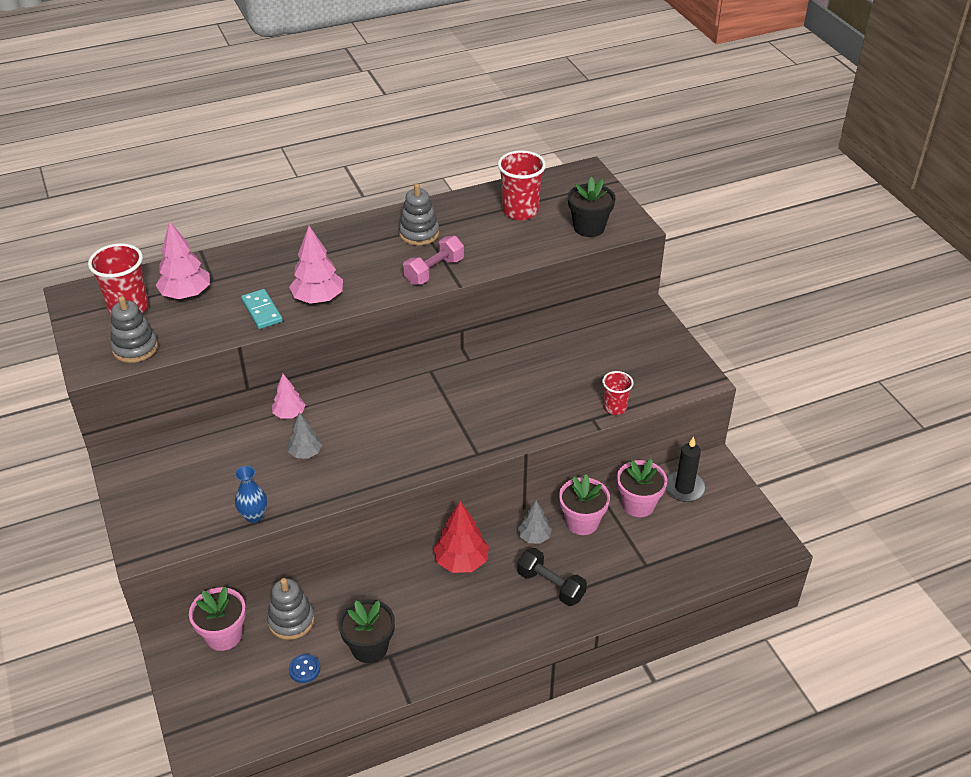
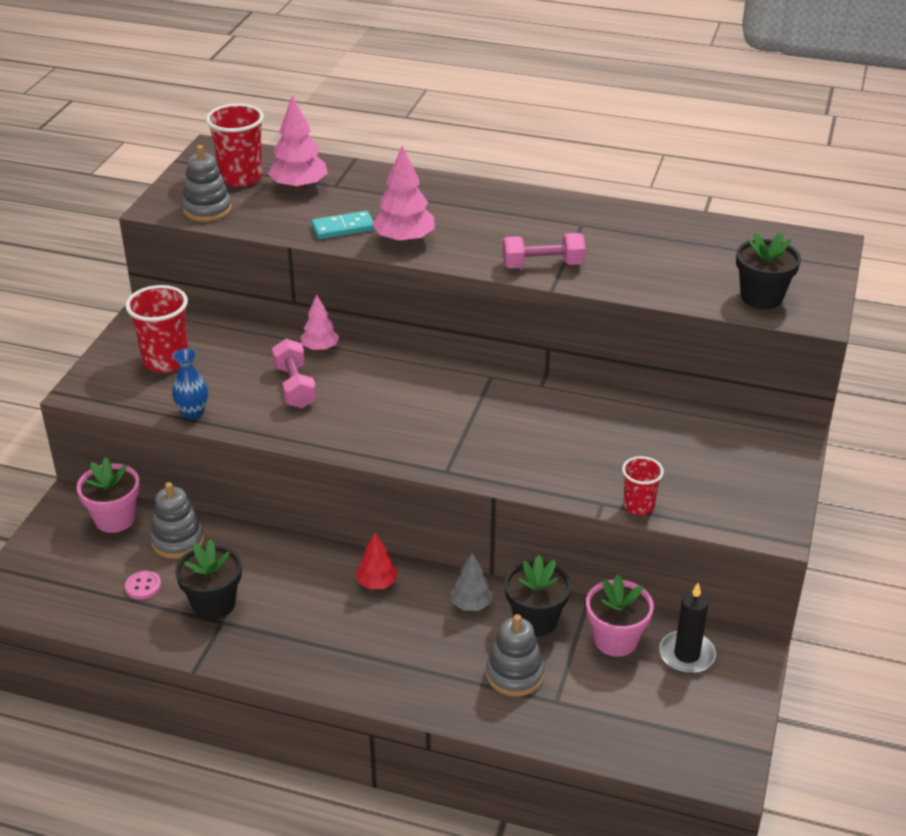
camera: 40 degrees right, 5 degrees down
(261, 311) = (343, 228): turquoise domino -> turquoise domino turned 60 degrees clockwise
(304, 669) = (143, 586): blue button -> pink button
(305, 453) = (294, 387): grey tree -> pink dumbbell
(419, 233) = (571, 227): grey stacking toy -> grey stacking toy (515, 674)
(461, 561) = (377, 583): red tree -> red tree, size x0.62
(520, 211) = (704, 251): red cup -> red cup (166, 361)
(550, 585) = (435, 657): black dumbbell -> none
(582, 522) = (535, 620): pink flower pot -> black flower pot

